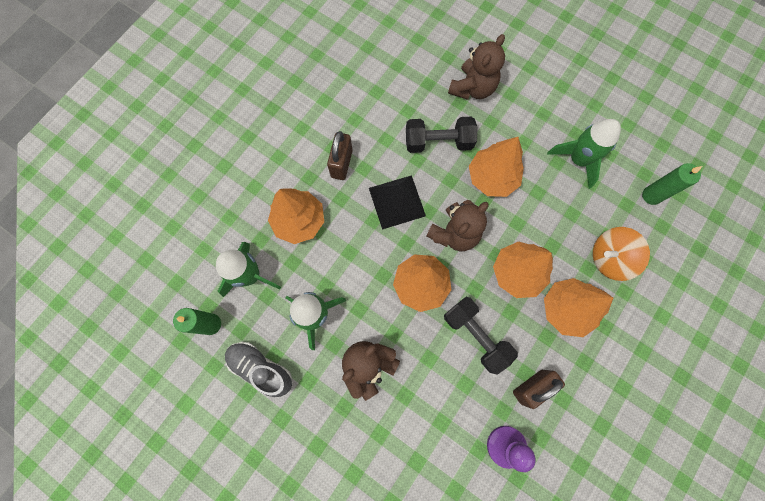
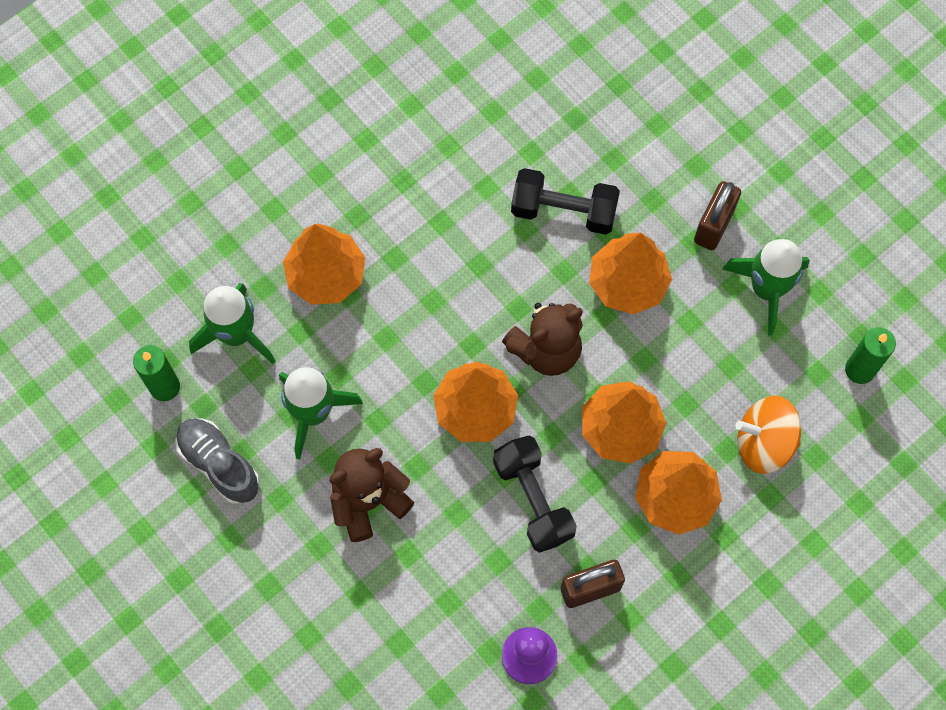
camera: 15 degrees right, 5 degrees down
(341, 164) = (410, 207): brown padlock -> brown padlock (714, 226)
(397, 201) = (476, 283): black pyramid -> none
(472, 88) = (641, 142): brown teddy bear -> none

